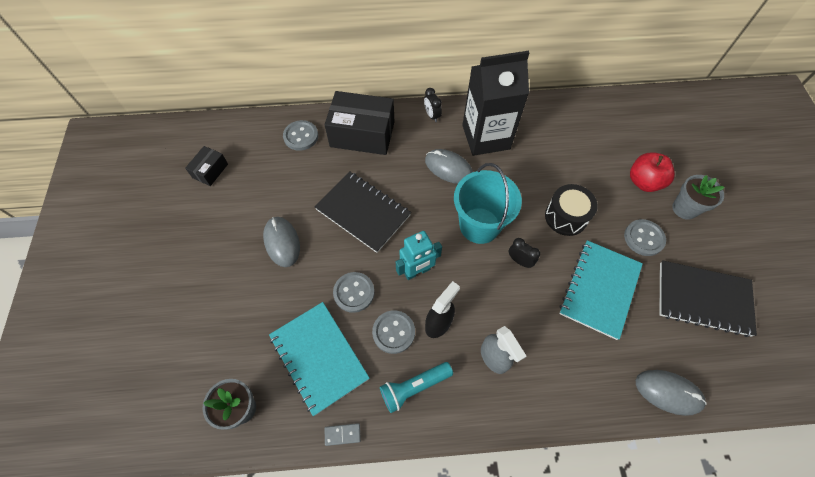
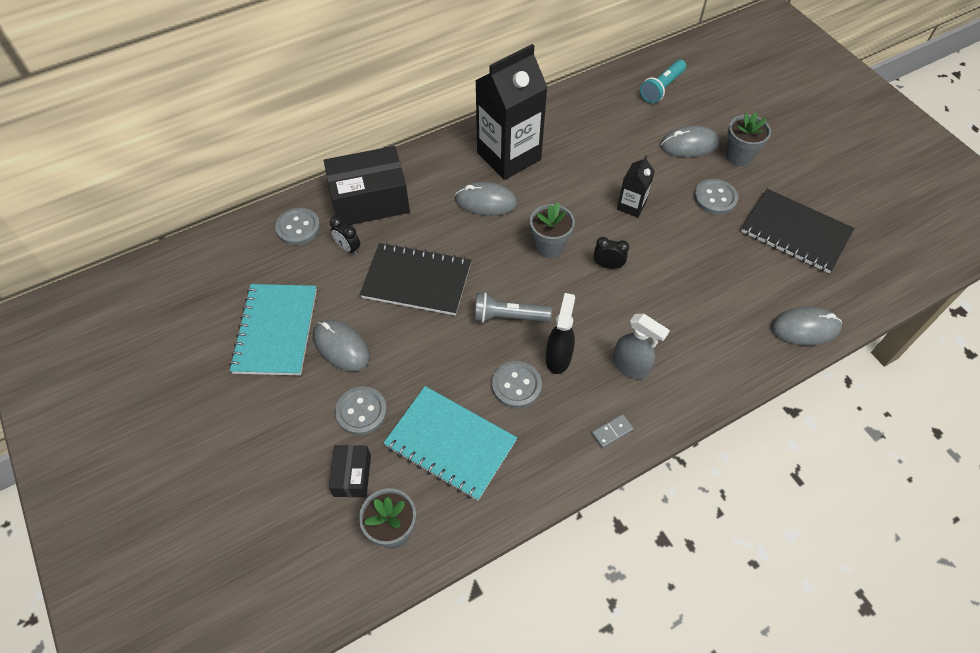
camera: 25 degrees left, 5 degrees down
(210, 171) = (207, 304): black box -> black box (352, 475)
(342, 434) = (517, 505): grey domino -> grey domino (612, 431)
(354, 292) = (452, 365): grey button -> grey button (361, 411)
(414, 387) = (566, 428): turquoise flashlight -> turquoise flashlight (662, 88)
(417, 271) = (508, 317): turquoise robot -> grey flashlight
(432, 115) = (438, 154): black clock -> black clock (348, 248)
(479, 225) = (549, 246): turquoise bucket -> grey flower pot
(566, 217) = (631, 206): black drum -> black carton
(599, 289) = (698, 261): turquoise notebook -> turquoise notebook (276, 331)
(643, 182) = (689, 145): red apple -> grey mouse
(703, 299) = (795, 232): black notebook -> black notebook turned 45 degrees clockwise

